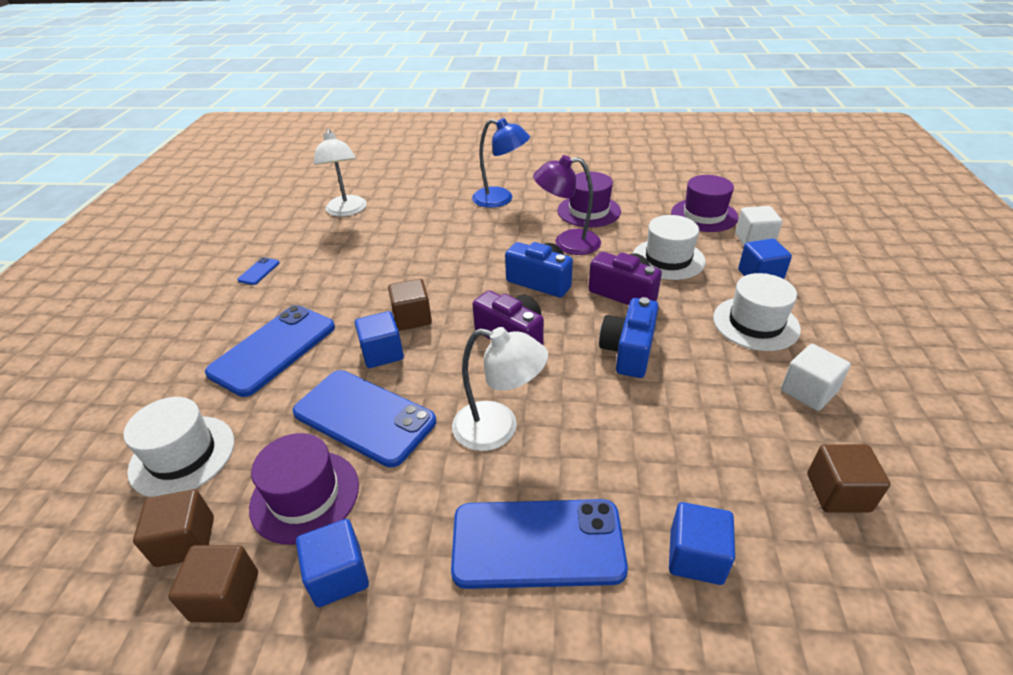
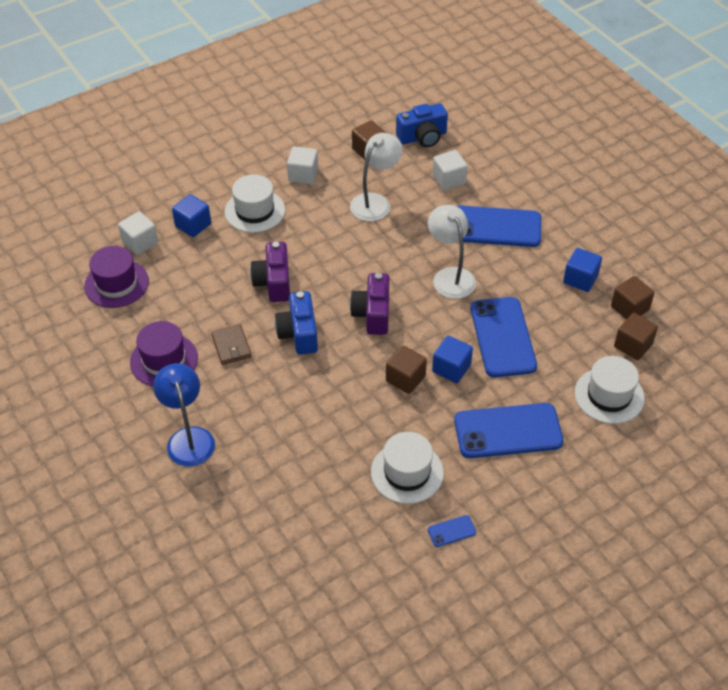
camera: 130 degrees left, 10 degrees up
(305, 495) = (566, 322): purple hat -> none
(347, 211) = (309, 553): white lamp -> white lamp (375, 202)
(537, 543) = (495, 227): blue phone -> blue phone turned 45 degrees counterclockwise
(567, 243) = (231, 346): purple lamp -> brown wallet
(628, 351) = (335, 254): blue camera -> blue camera (422, 137)
(668, 259) = (207, 278): white hat -> white hat (407, 472)
(696, 556) = (449, 179): blue cube -> white cube

